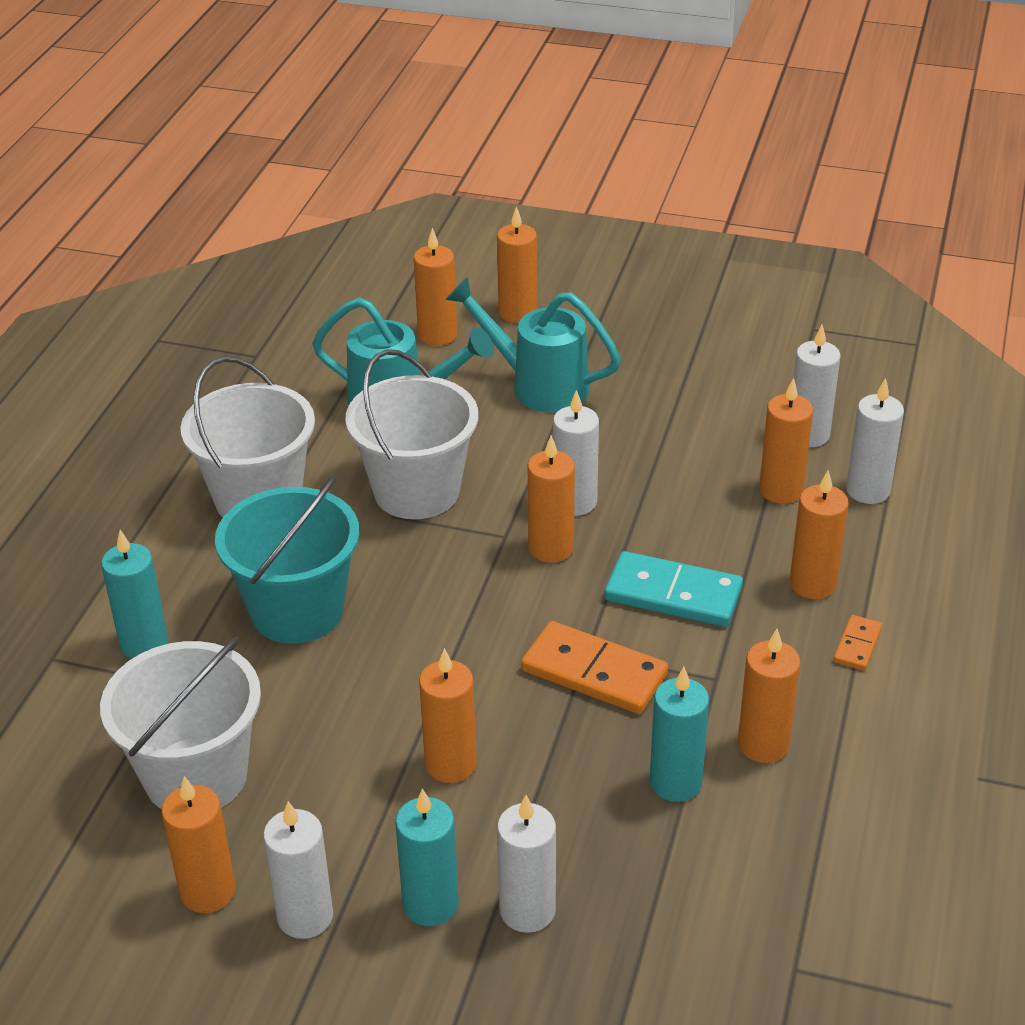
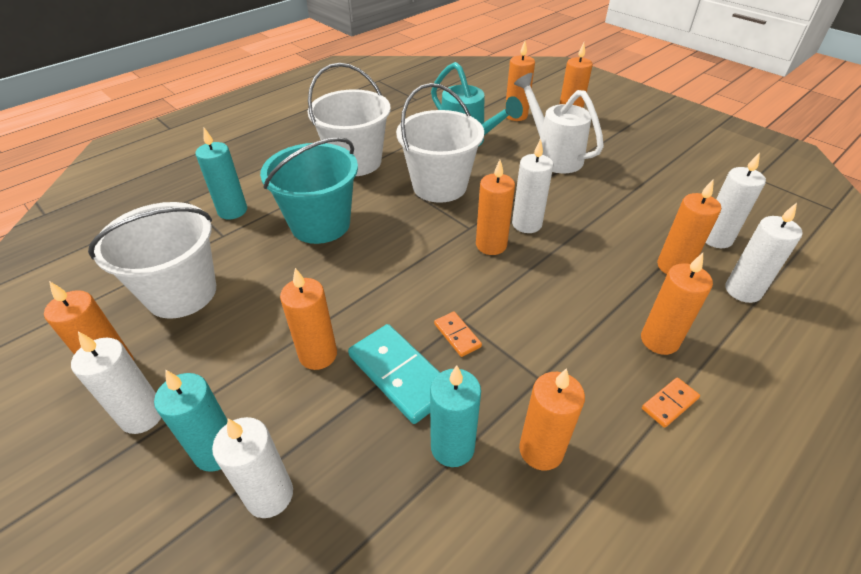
camera: 30 degrees right, 5 degrees up
(537, 385) = (552, 155): turquoise watering can -> white watering can
(594, 673) = (457, 335): orange domino -> orange domino, size x0.50
(673, 594) = (549, 305): turquoise domino -> turquoise domino (400, 375)

